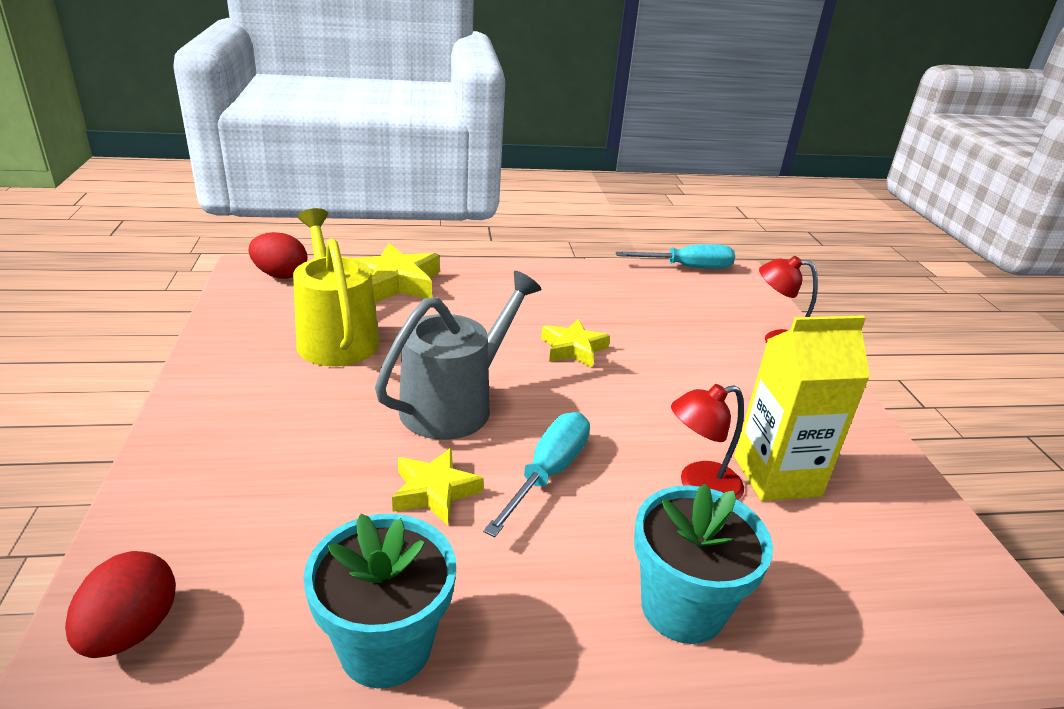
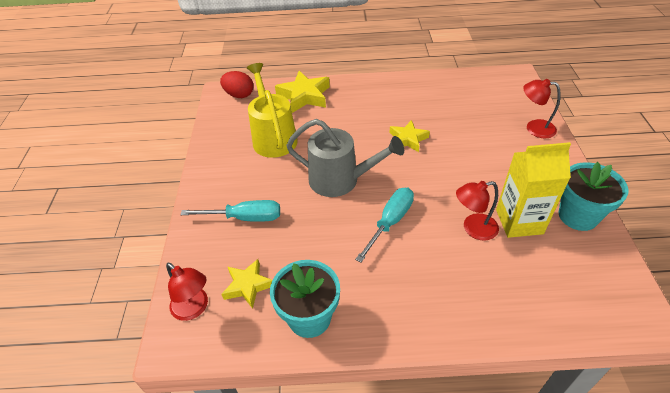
camera: 10 degrees right, 15 degrees up
(131, 630) = (194, 308): red egg -> red lamp
(434, 491) = (330, 234): yellow star -> yellow star (248, 286)
(455, 404) = (340, 180): grey watering can -> grey watering can turned 60 degrees clockwise
(682, 607) = (456, 299): turquoise flower pot -> turquoise flower pot (578, 216)
(688, 267) = (484, 72): turquoise screwdriver -> turquoise screwdriver (245, 218)

